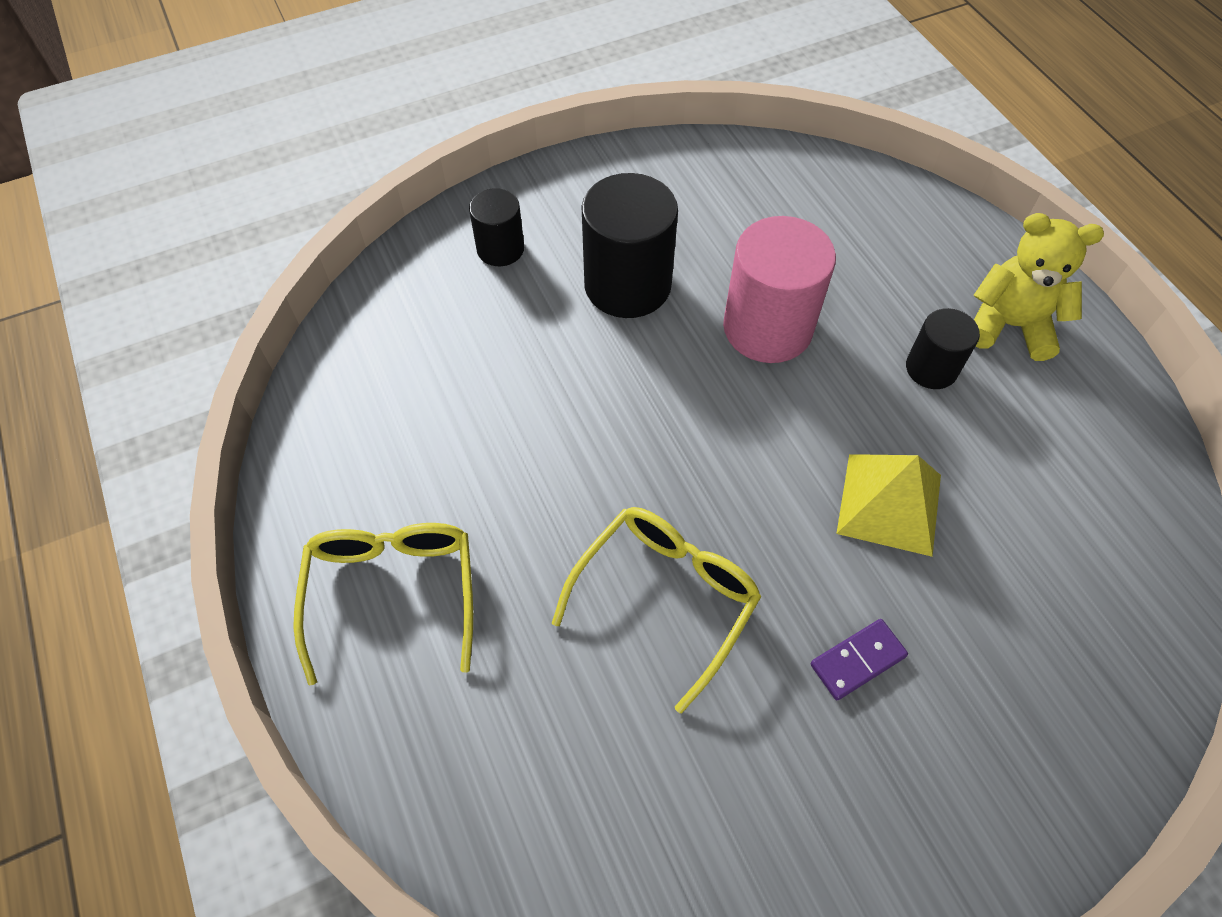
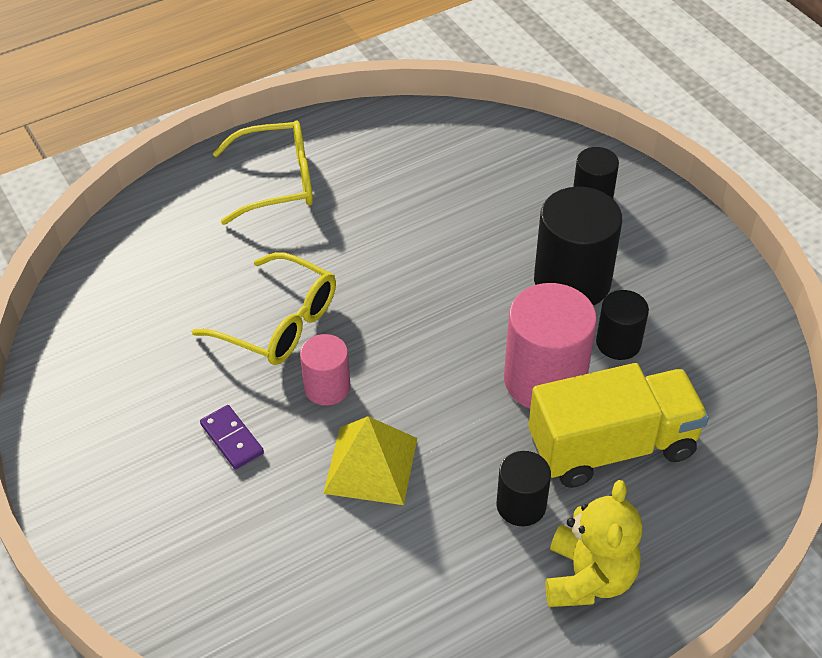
camera: 85 degrees right, 10 degrees down
(719, 259) = (618, 343): none -> black cylinder
(775, 544) = (327, 387): none -> pink cylinder
(854, 285) = (612, 446): none -> yellow truck

